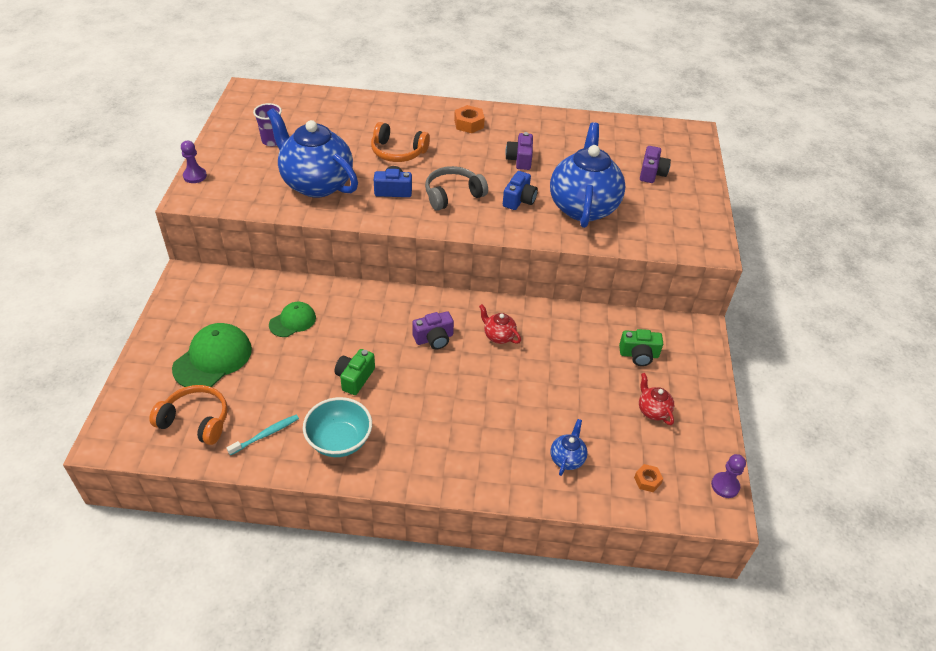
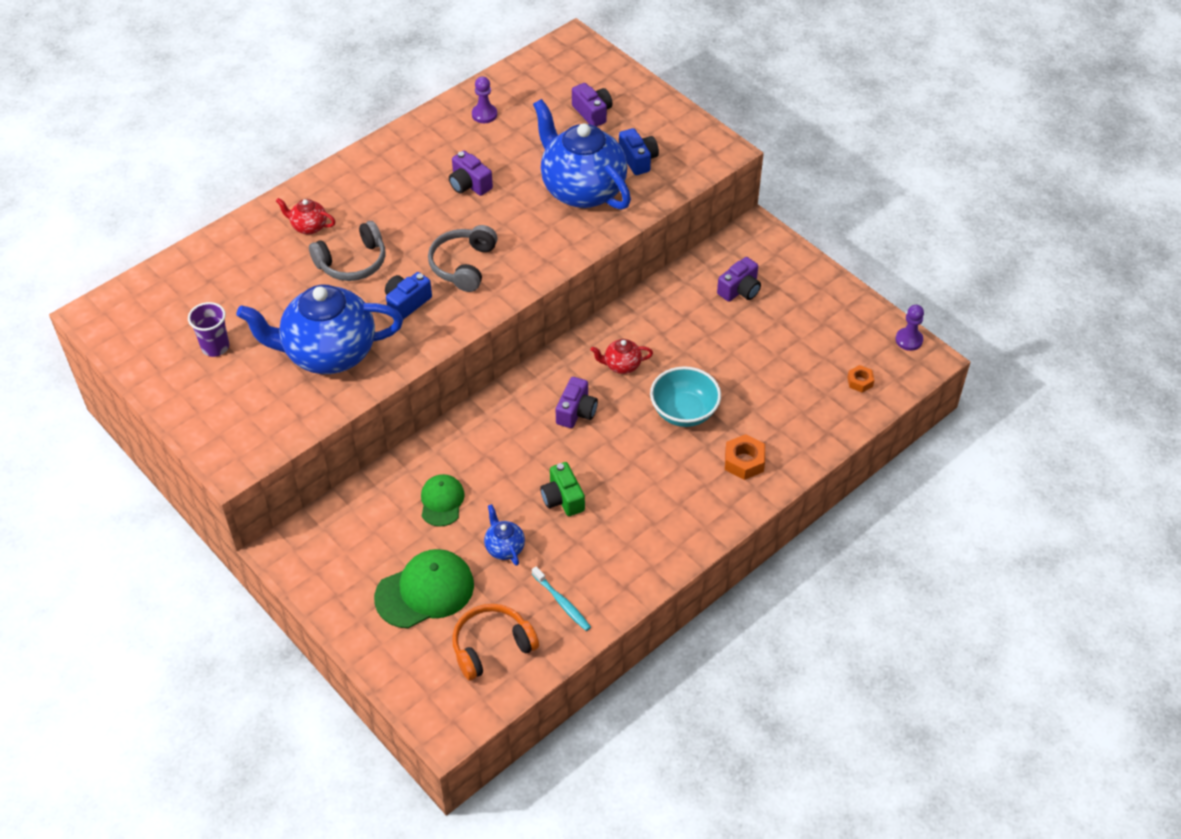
camera: 45 degrees left, 5 degrees up
(195, 176) = (201, 442): purple pawn -> purple pawn (484, 114)
(213, 358) = (425, 591): green cap -> green cap turned 75 degrees clockwise
(266, 434) = (562, 603): turquoise toothbrush -> turquoise toothbrush turned 135 degrees clockwise
(339, 441) = (623, 554): turquoise bowl -> turquoise bowl (684, 412)
(398, 152) = (352, 262): orange headphones -> grey headphones
(469, 124) = (373, 182): orange nut -> orange nut (744, 461)
(519, 200) = (524, 225): blue camera -> blue camera (638, 160)
(567, 458) = (792, 415): blue teapot -> blue teapot (504, 547)
(639, 355) = (740, 290): green camera -> purple camera
(652, 410) = (802, 326): red teapot -> red teapot (308, 227)

